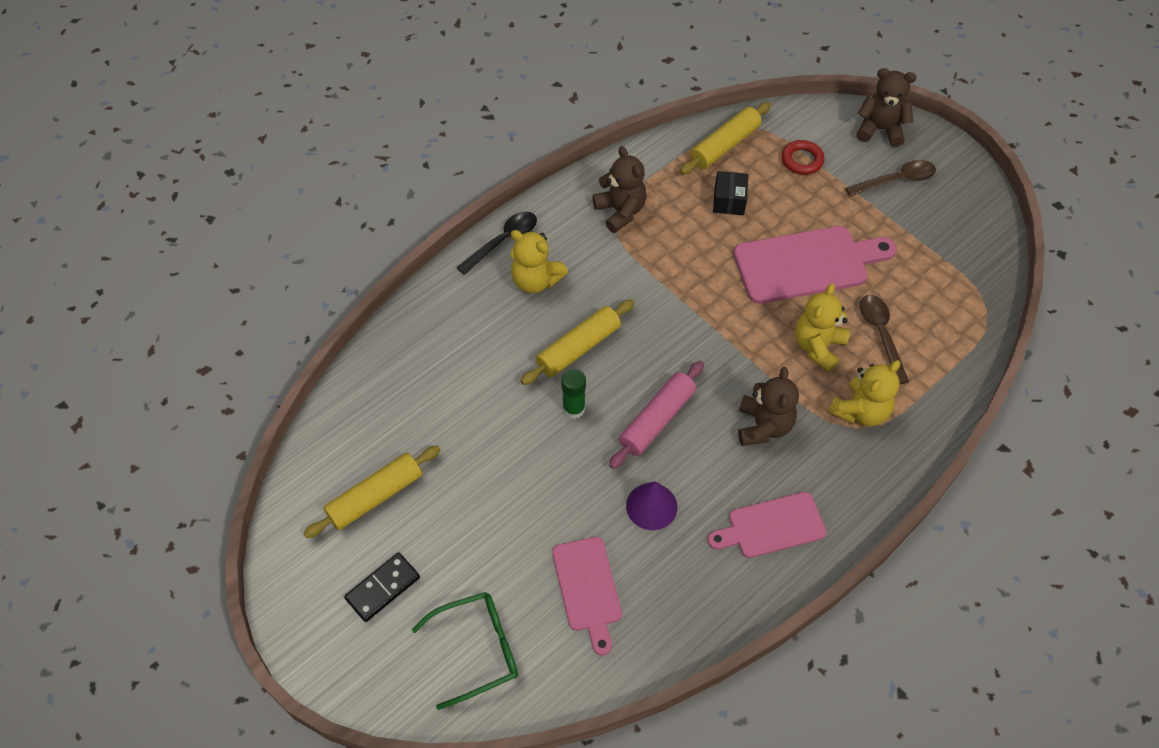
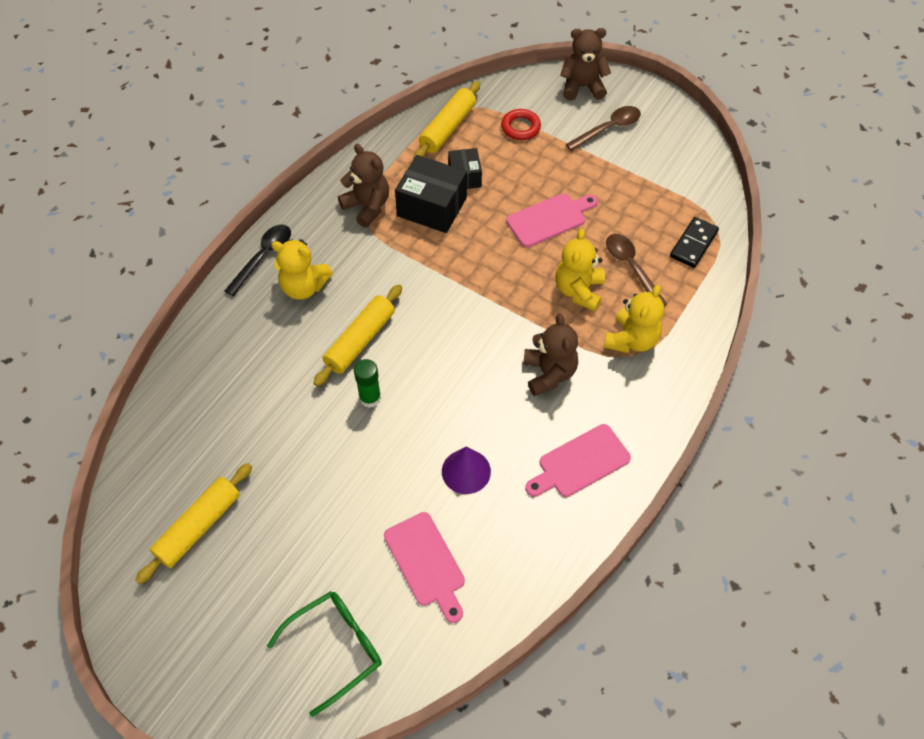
camera: 15 degrees left, 0 degrees up
(383, 588) = (228, 613): black domino -> black domino (693, 244)
(657, 420) = (450, 390): pink rolling pin -> none
(686, 225) = (432, 207): none -> black box
(807, 264) = (549, 219): pink cutting board -> pink cutting board, size x0.63

